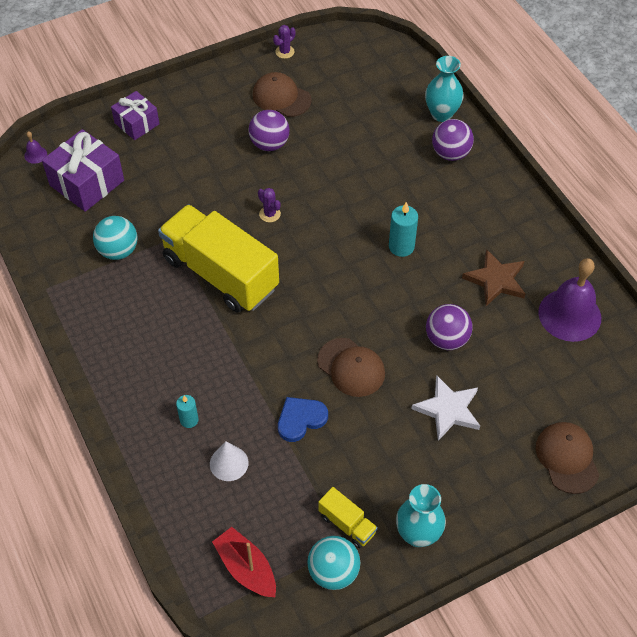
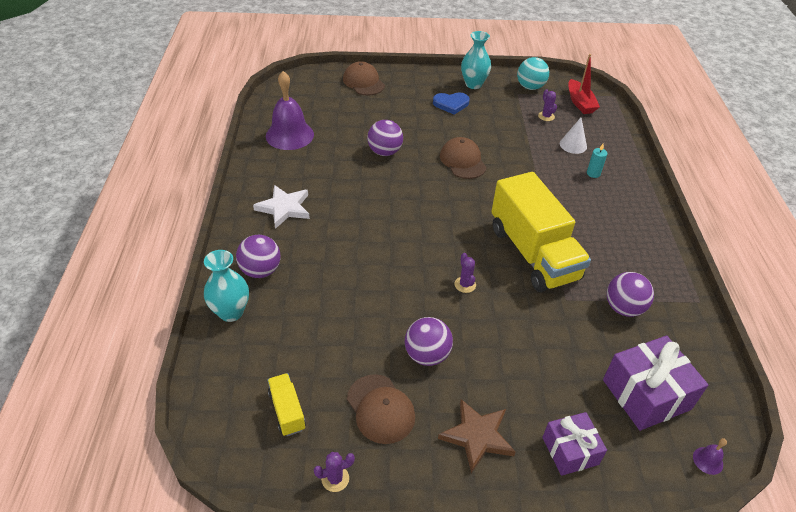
camera: 155 degrees left, 10 degrees down
(118, 251) = (623, 308): turquoise ball -> purple ball
(284, 508) = (546, 116): none -> purple cactus
(300, 419) = (514, 148): blue heart -> blue heart (451, 104)
(347, 524) = (511, 99): yellow truck -> yellow truck (287, 411)
(401, 247) = (369, 216): turquoise candle -> none
(448, 410) = (414, 121): white star -> white star (284, 208)
(496, 280) = (318, 170): brown star -> brown star (477, 436)
(567, 458) = (363, 82): brown cap -> brown cap turned 135 degrees clockwise

